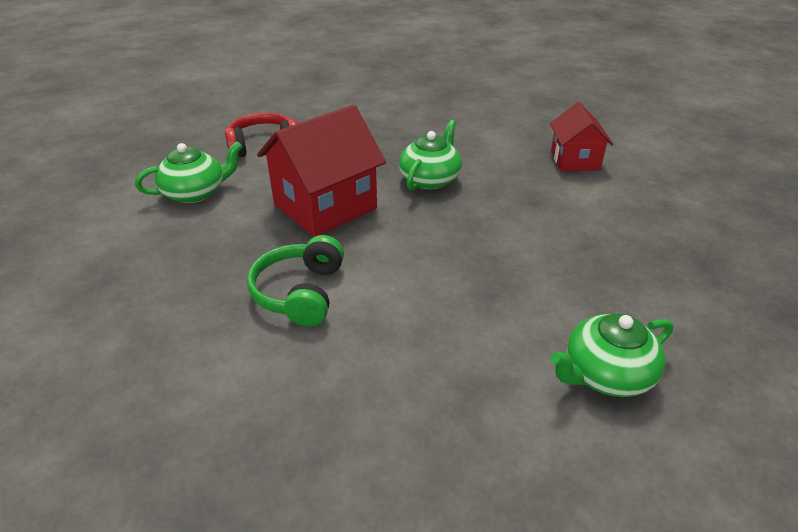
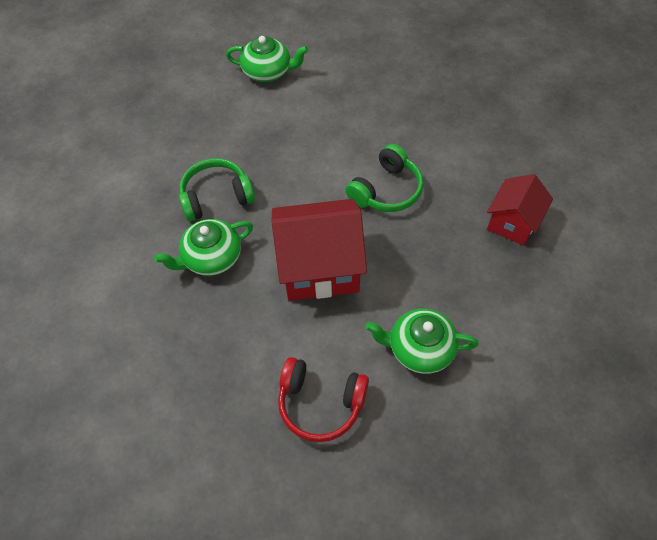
camera: 145 degrees left, 20 degrees up
(481, 216) = (216, 197): none -> green headphones
(574, 160) = (78, 218): red house -> red house (513, 223)

